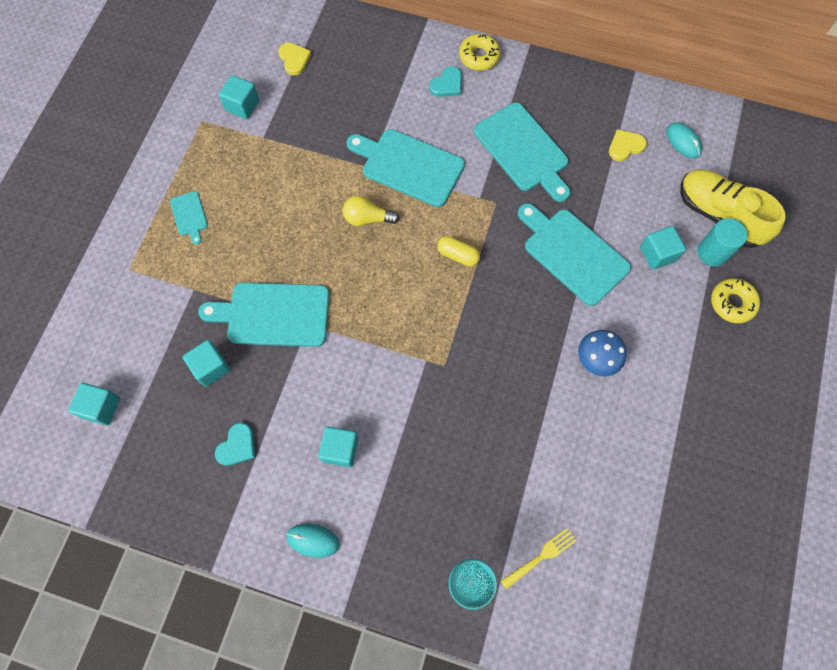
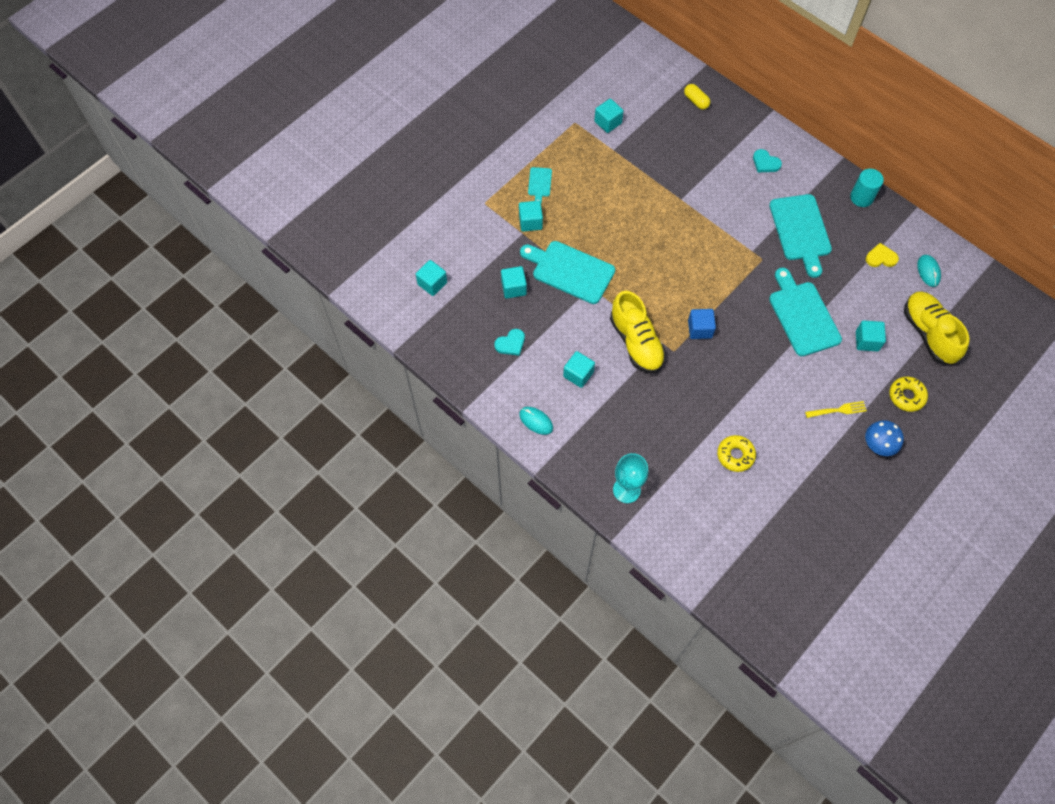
camera: 25 degrees right, 5 degrees down
(198, 270) = (530, 222): none -> turquoise cube
(294, 59) = (659, 103): yellow heart -> none
(367, 218) = (663, 233): yellow light bulb -> none
(394, 373) = (636, 342): none -> yellow shoe
(409, 166) = (710, 209): turquoise cutting board -> none
(447, 84) = (765, 163): turquoise heart -> turquoise heart turned 60 degrees clockwise
(458, 255) = (717, 283): yellow capsule -> yellow capsule (696, 101)
(462, 323) = (700, 329): none -> blue cube
(479, 57) = (799, 152): yellow donut -> yellow donut (735, 455)
(540, 557) = (683, 496): yellow fork -> yellow fork (837, 410)
(597, 359) = (785, 392): blue mushroom -> blue mushroom (879, 444)
(712, 252) = (910, 356): turquoise cylinder -> turquoise cylinder (861, 197)

